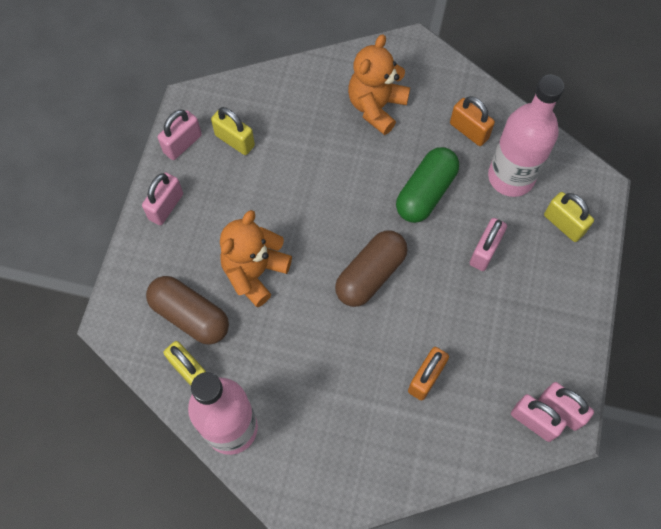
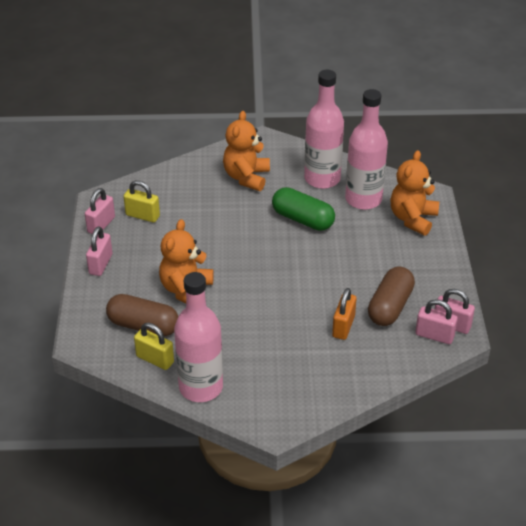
camera: 15 degrees left, 25 degrees down
(370, 275) = (278, 274): brown capsule -> brown capsule (390, 306)
(425, 192) = (302, 219): green capsule -> green capsule turned 75 degrees counterclockwise
(469, 131) = (322, 179): orange padlock -> pink bottle
(484, 251) = (360, 245): pink padlock -> none
(563, 224) = (412, 219): yellow padlock -> orange teddy bear

